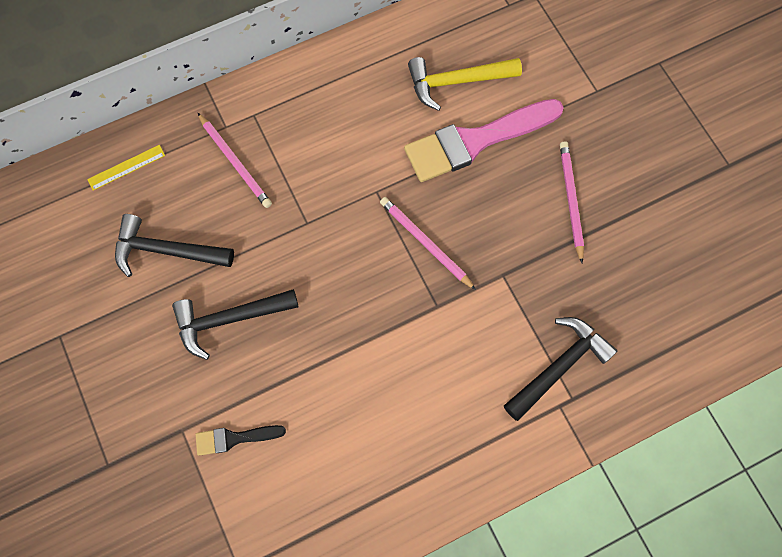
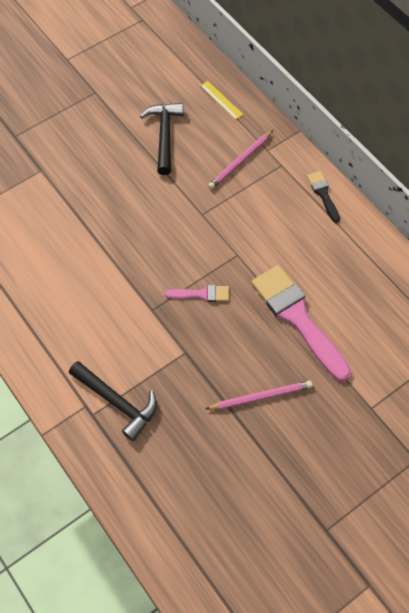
camera: 80 degrees right, 10 degrees down
(230, 319) = (121, 181): black hammer -> none
(234, 438) = (39, 200): black brush -> black brush (323, 194)
(425, 243) = (201, 294): pink pencil -> pink brush
(457, 82) = (348, 297): yellow hammer -> none

